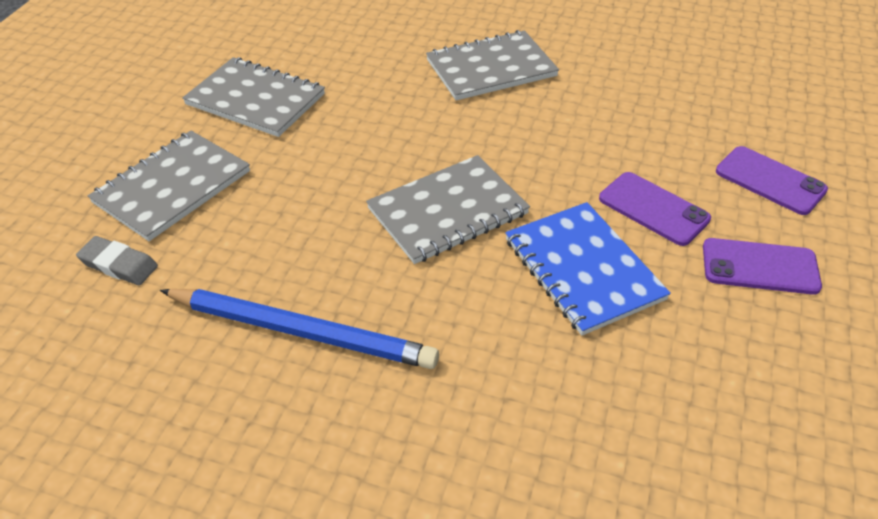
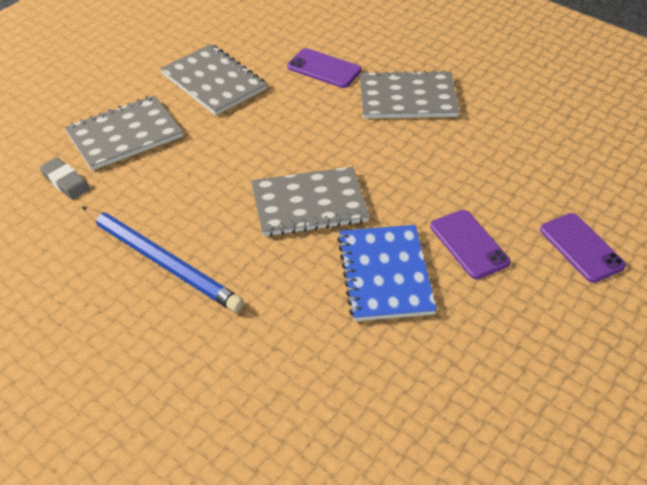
camera: 20 degrees right, 0 degrees up
(760, 267) = (525, 311): purple phone -> purple phone (324, 69)

